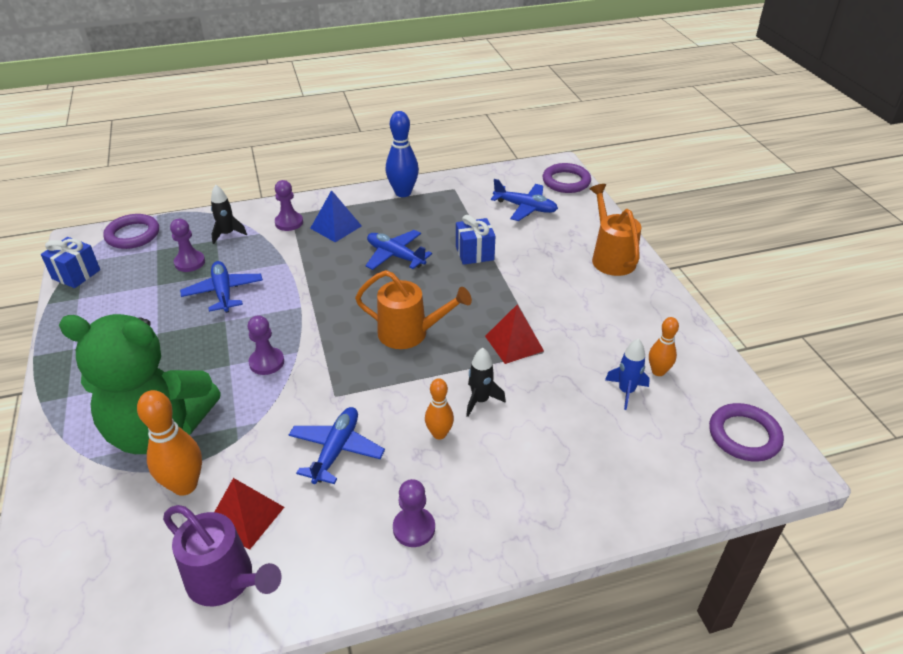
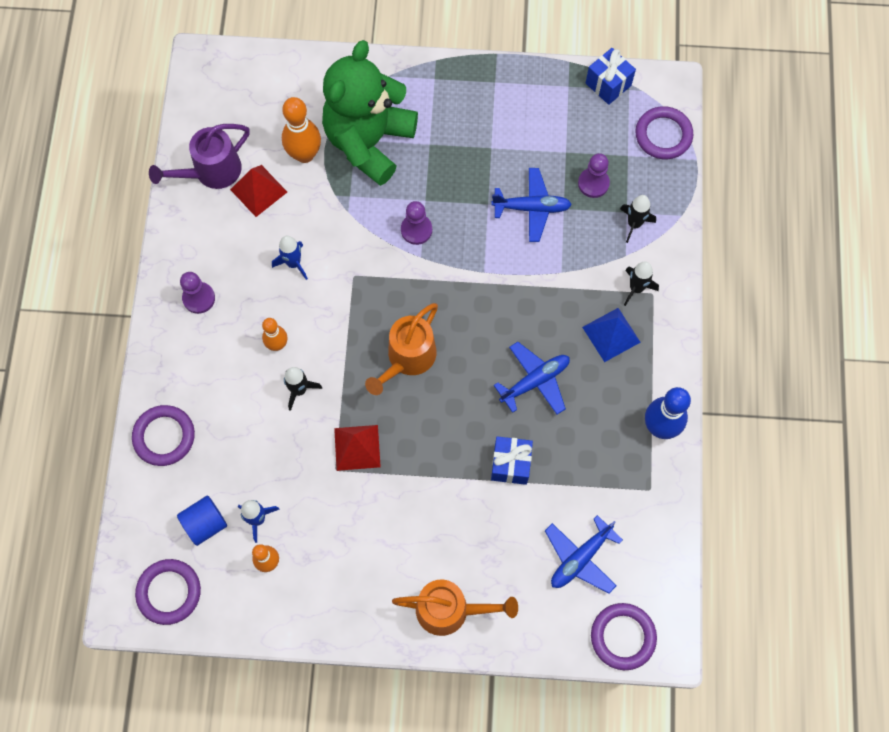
camera: 110 degrees right, 30 degrees up
(289, 222) = (636, 288): purple pawn -> black rocket
(336, 450) = (293, 263): blue plane -> blue rocket
(596, 500) = (164, 436): none -> purple ring
(659, 430) = (205, 523): none -> blue cylinder

